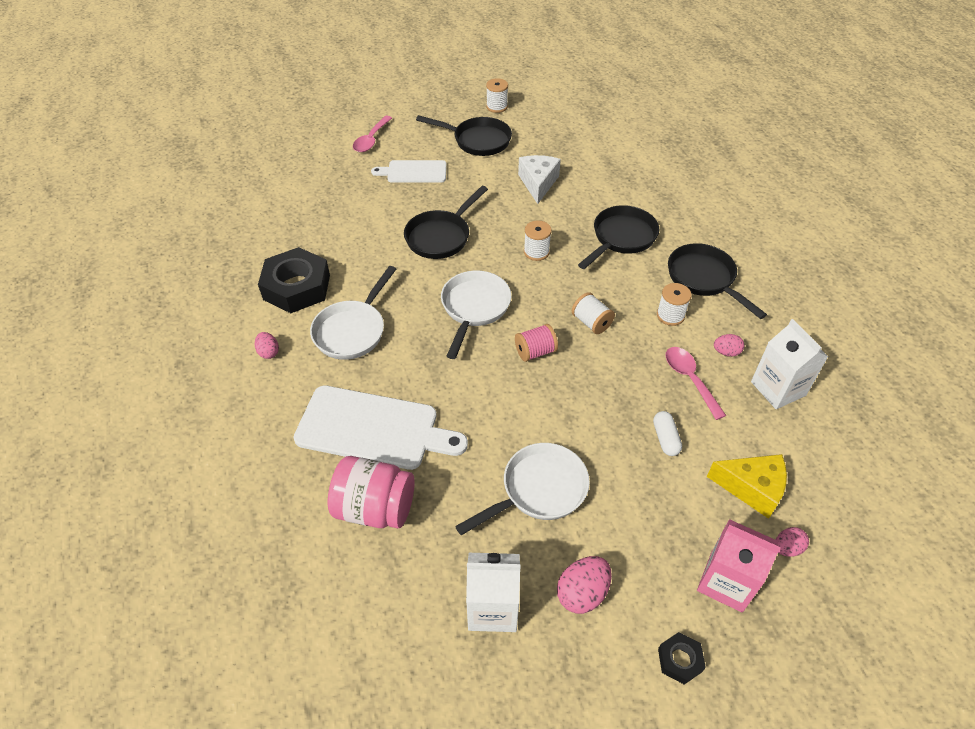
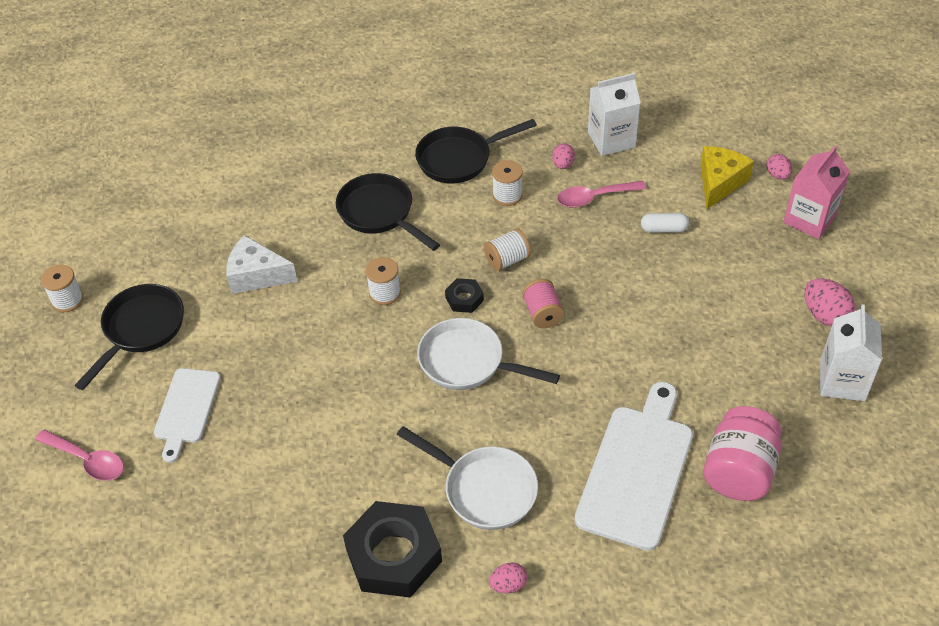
camera: 80 degrees left, 0 degrees up
(441, 236) = (332, 386): black pan -> none
(538, 490) = (719, 332): white pan -> none
(680, 660) = (879, 262): black nut -> black nut (464, 299)

